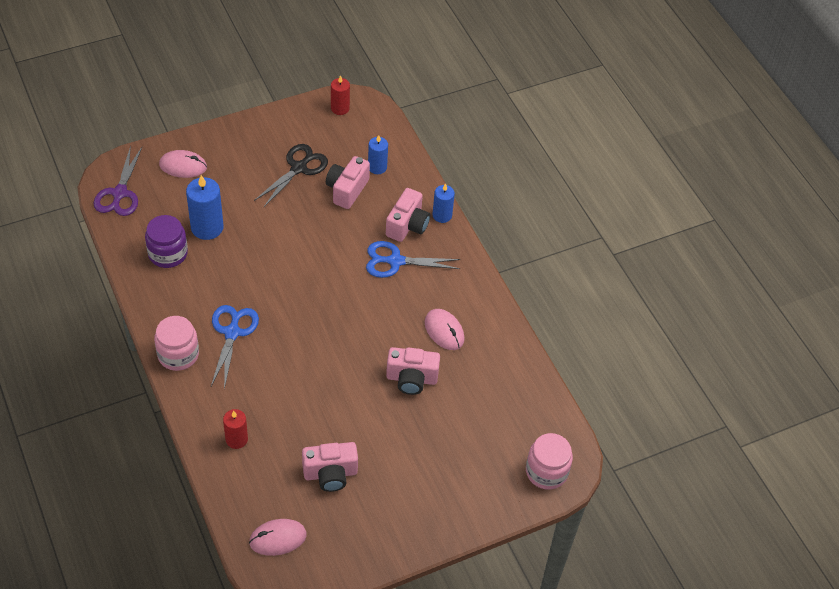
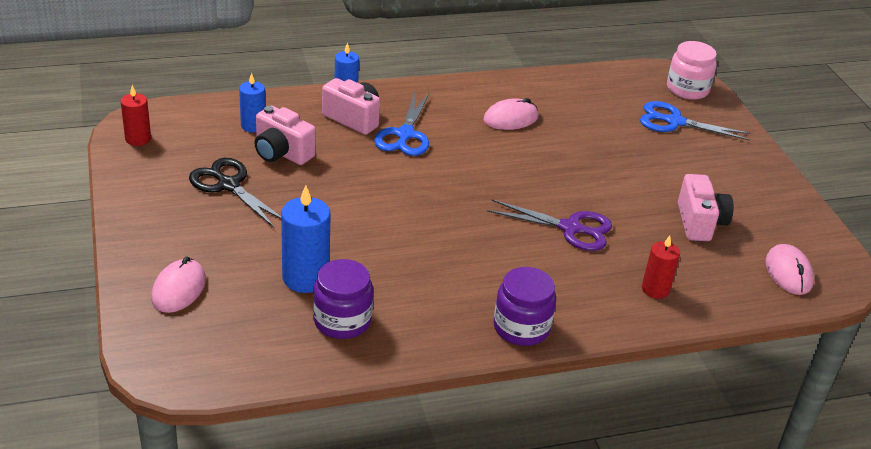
camera: 80 degrees left, 15 degrees down
(120, 193) = (206, 361): purple scissors -> purple scissors (570, 228)
(178, 354) = (521, 327): pink jar -> purple jar
(232, 333) = (491, 275): blue scissors -> blue scissors (674, 122)
(411, 379) = (573, 149): pink camera -> none

